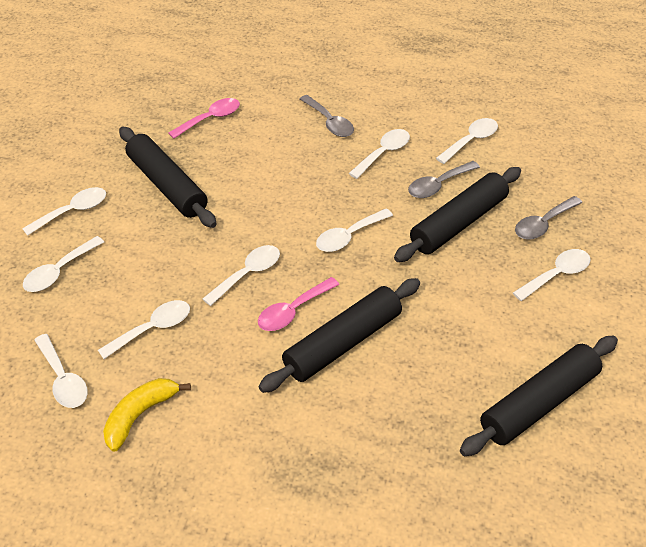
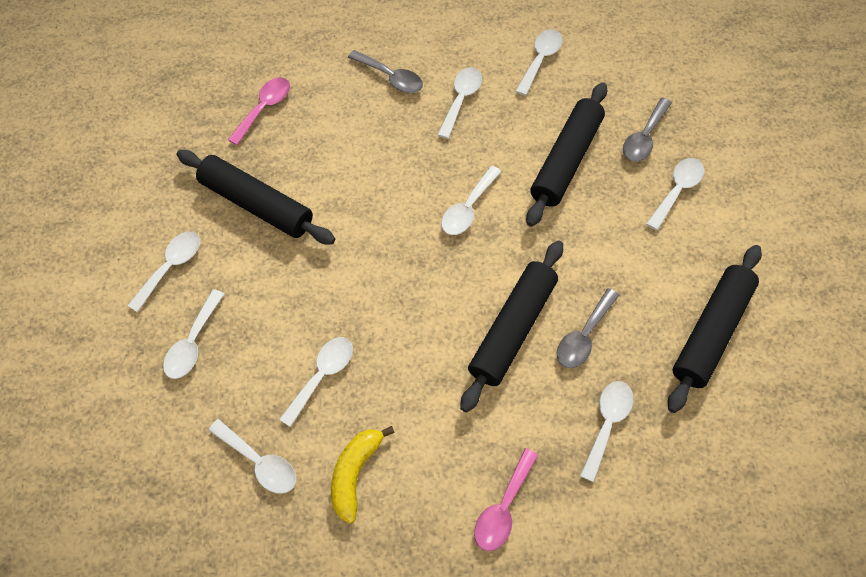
camera: 20 degrees left, 15 degrees up
(248, 274) = (388, 283): white spoon -> white spoon (607, 424)
(293, 311) = (450, 310): pink spoon -> pink spoon (503, 507)
(438, 185) = (529, 122): grey spoon -> grey spoon (584, 336)

